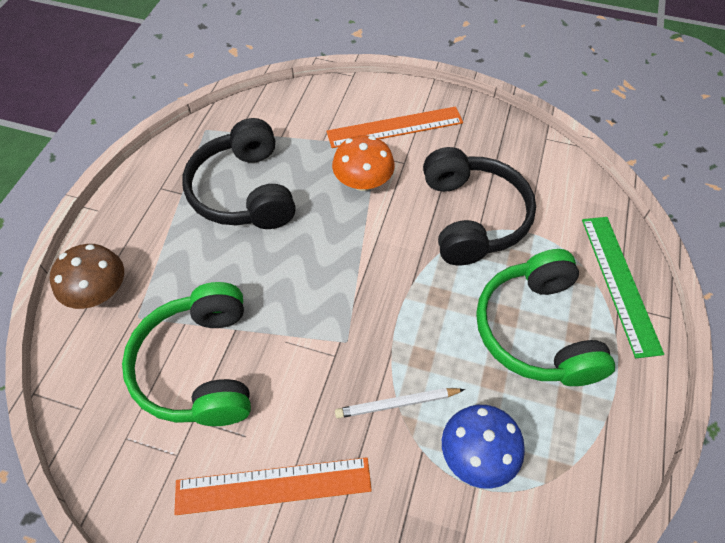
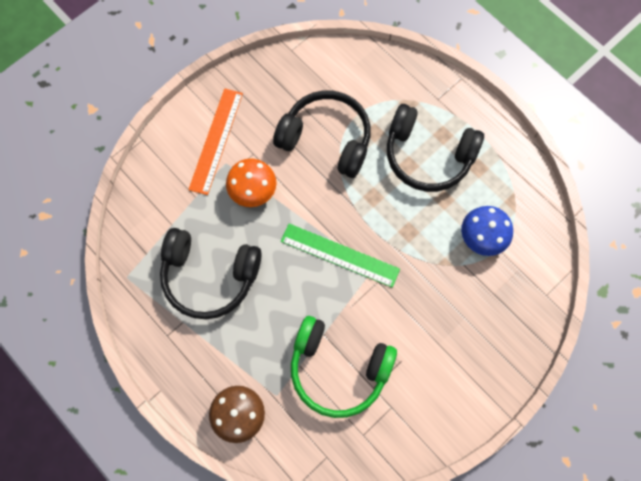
camera: 60 degrees left, 15 degrees up
(273, 486) = (440, 359): orange ruler -> none
(397, 404) = (429, 263): white pencil -> none
(537, 330) = (428, 155): green headphones -> black headphones
(620, 283) = (424, 87): green ruler -> green ruler (340, 255)

